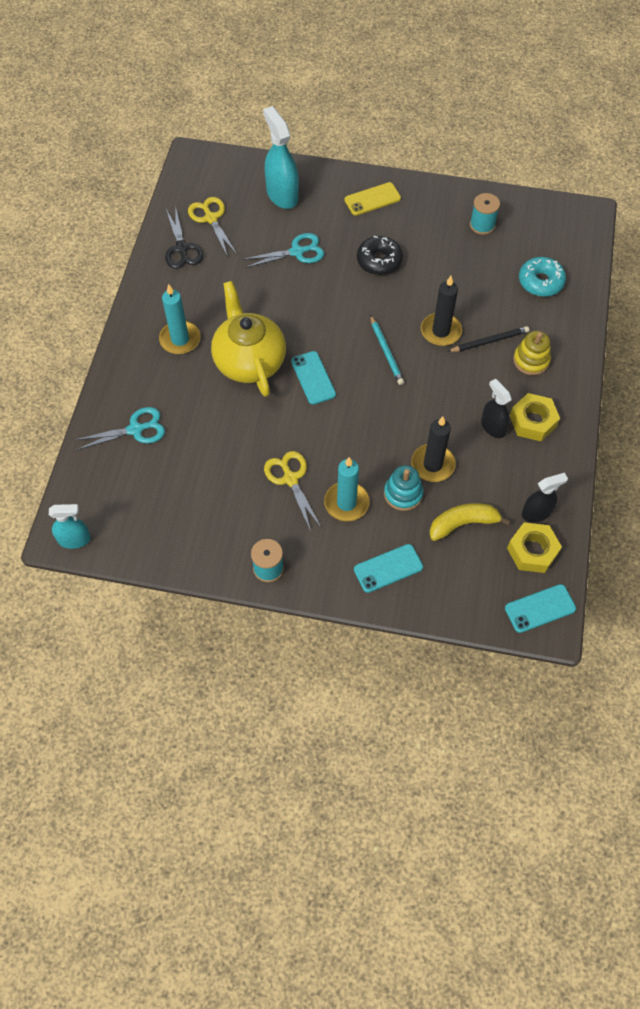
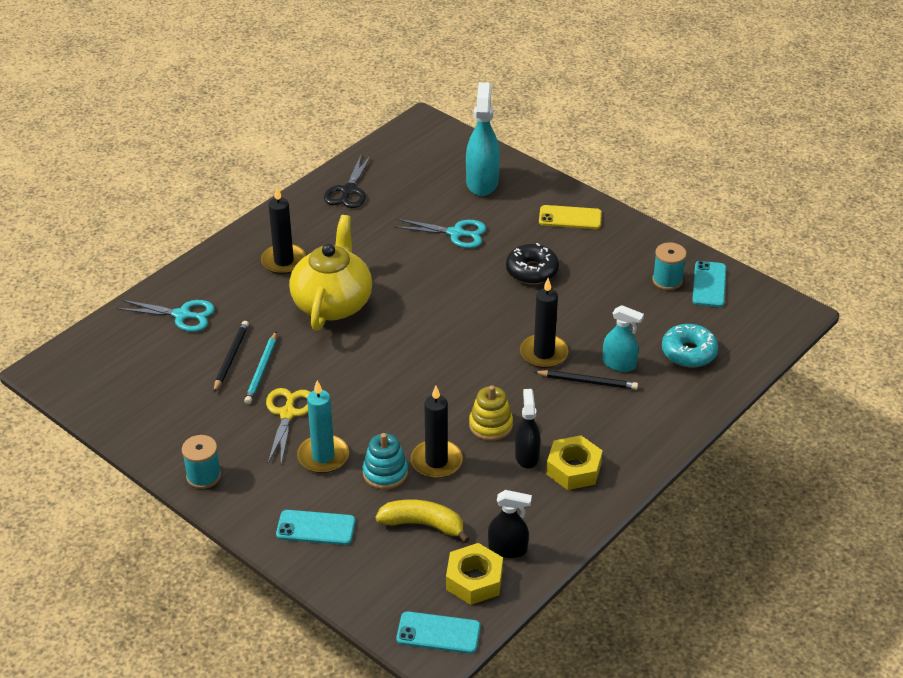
camera: 30 degrees right, 20 degrees down
(74, 539) = (55, 377): turquoise spray bottle -> turquoise spray bottle (619, 364)
(180, 339) = (284, 261): turquoise candle -> black candle
(206, 450) = (231, 357): none -> black pencil
(211, 218) = (396, 177): yellow scissors -> none
(313, 378) = (381, 341): turquoise phone -> turquoise phone (709, 284)
(386, 352) = (472, 348): turquoise pencil -> turquoise pencil (261, 370)
(531, 360) = (618, 416): yellow stacking toy -> yellow stacking toy (491, 425)

